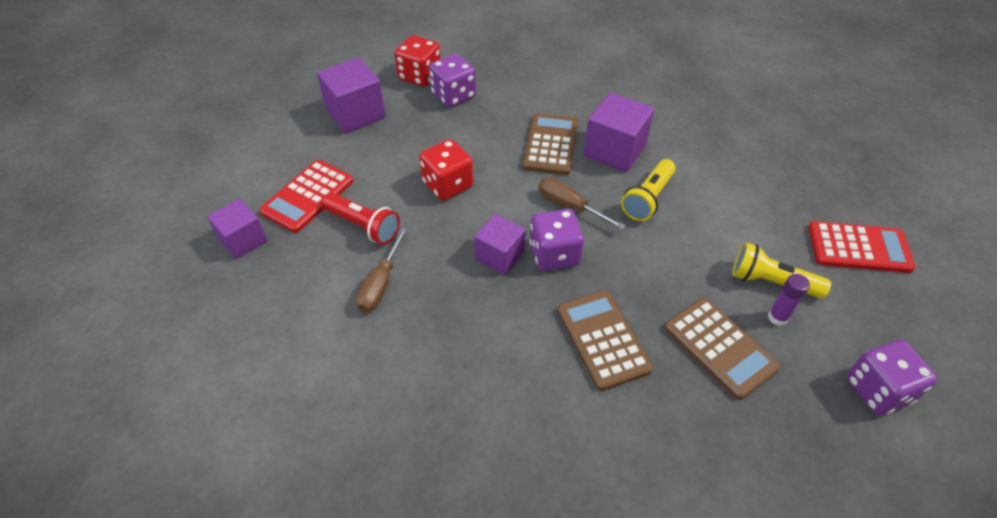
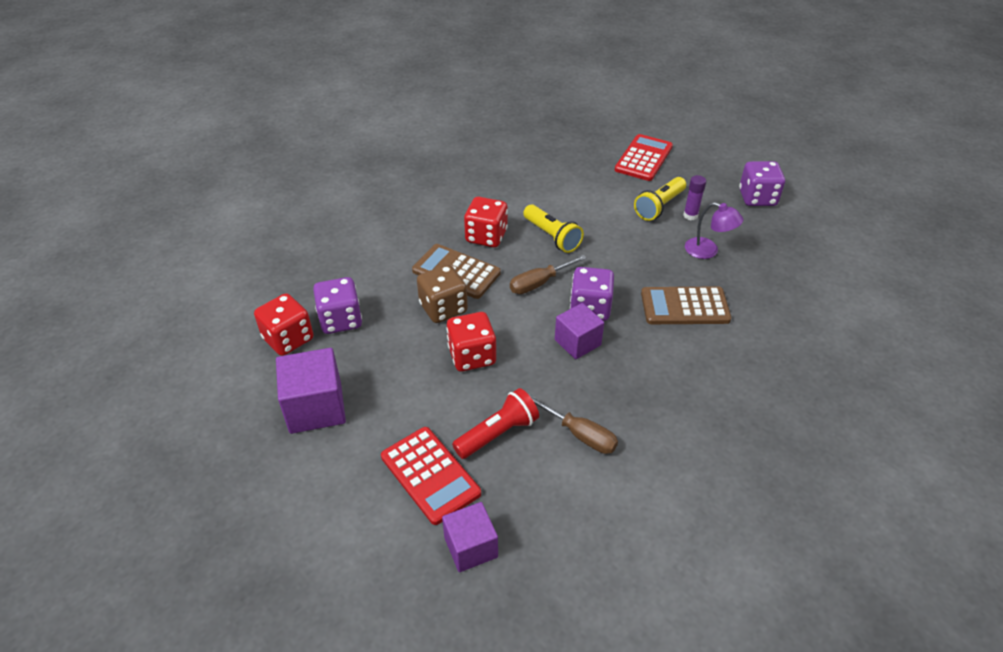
camera: 70 degrees left, 5 degrees down
(498, 150) = (443, 308): none -> brown dice
(614, 150) = (486, 236): purple cube -> red dice
(720, 347) = (708, 251): brown calculator -> purple lamp

